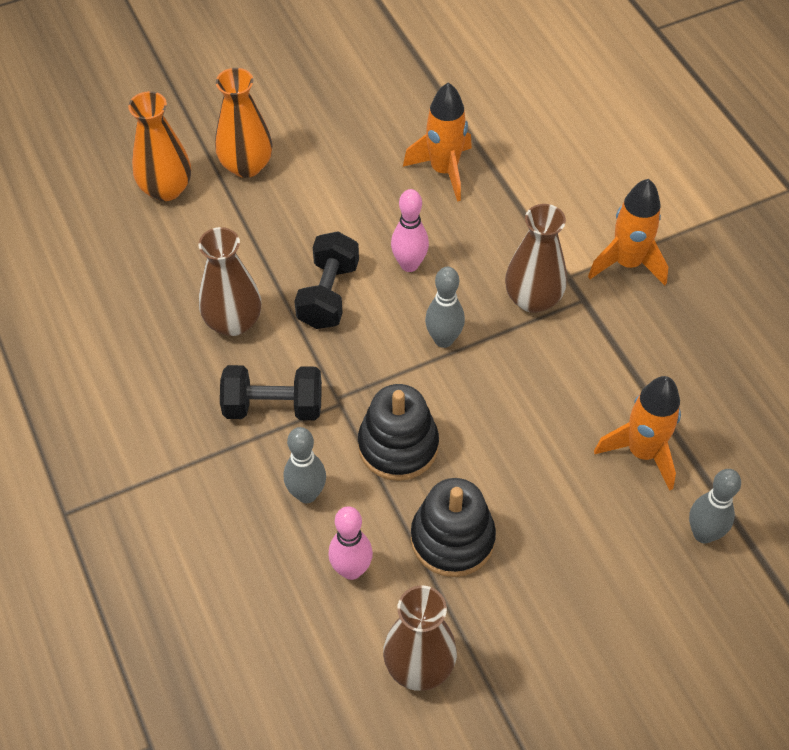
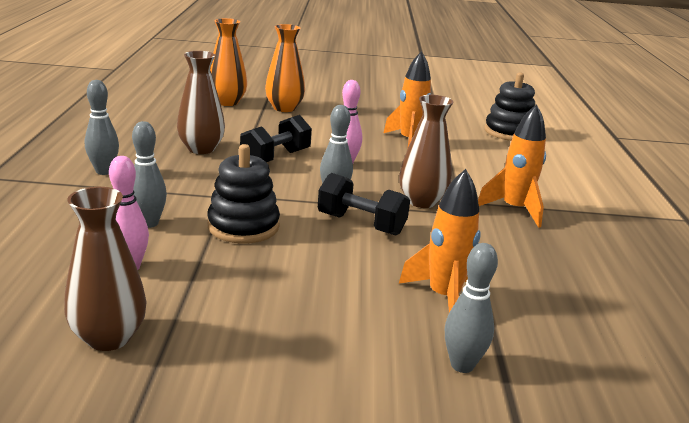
camera: 25 degrees right, 30 degrees down
(174, 430) = (104, 171): none -> grey bowling pin
(273, 406) = (180, 183): black dumbbell -> black dumbbell (361, 224)
(452, 539) = (227, 282): black stacking toy -> black stacking toy (509, 132)

